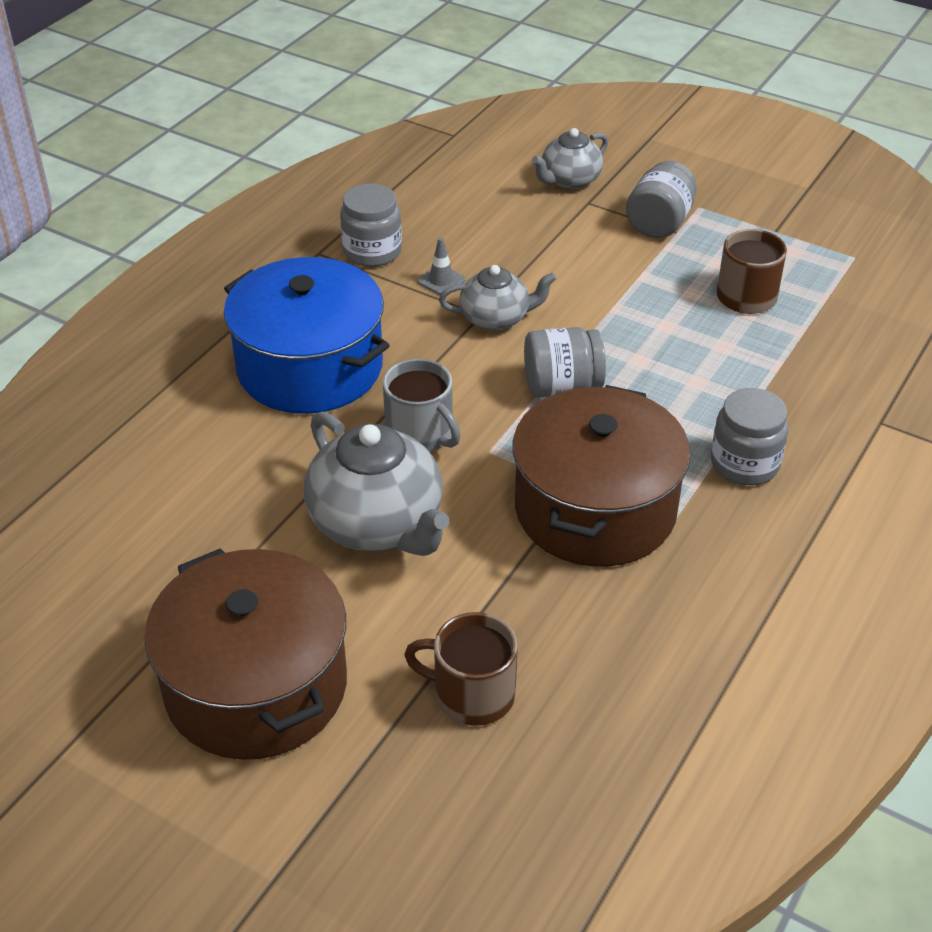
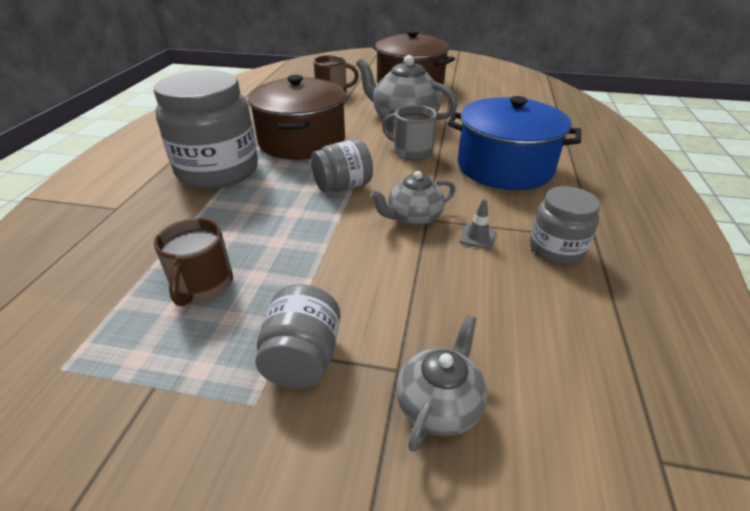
camera: 160 degrees right, 5 degrees down
(744, 464) = (218, 171): grey jar -> grey jar, size x1.89

